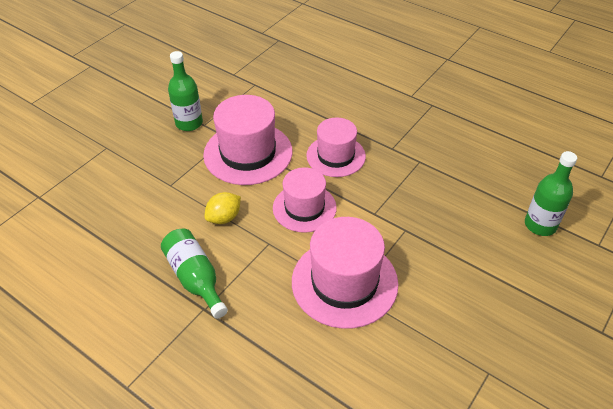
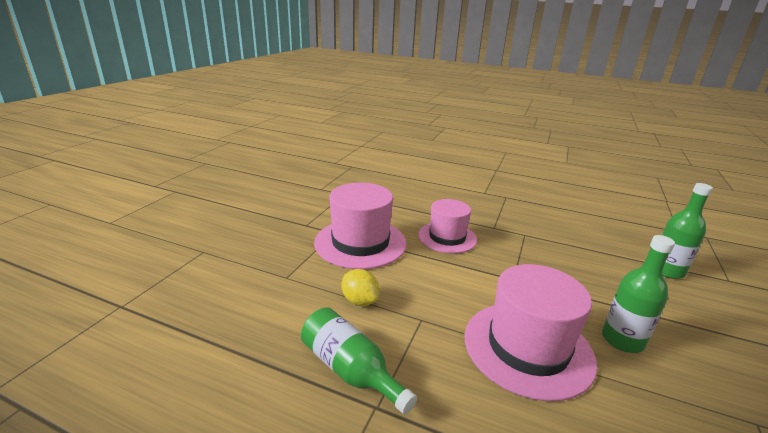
camera: 15 degrees left, 20 degrees down
(189, 123) = (290, 225): green bottle -> green bottle (622, 340)
(224, 218) = (360, 301): yellow lemon -> yellow lemon turned 75 degrees counterclockwise
(304, 208) = (441, 282): pink hat -> none

